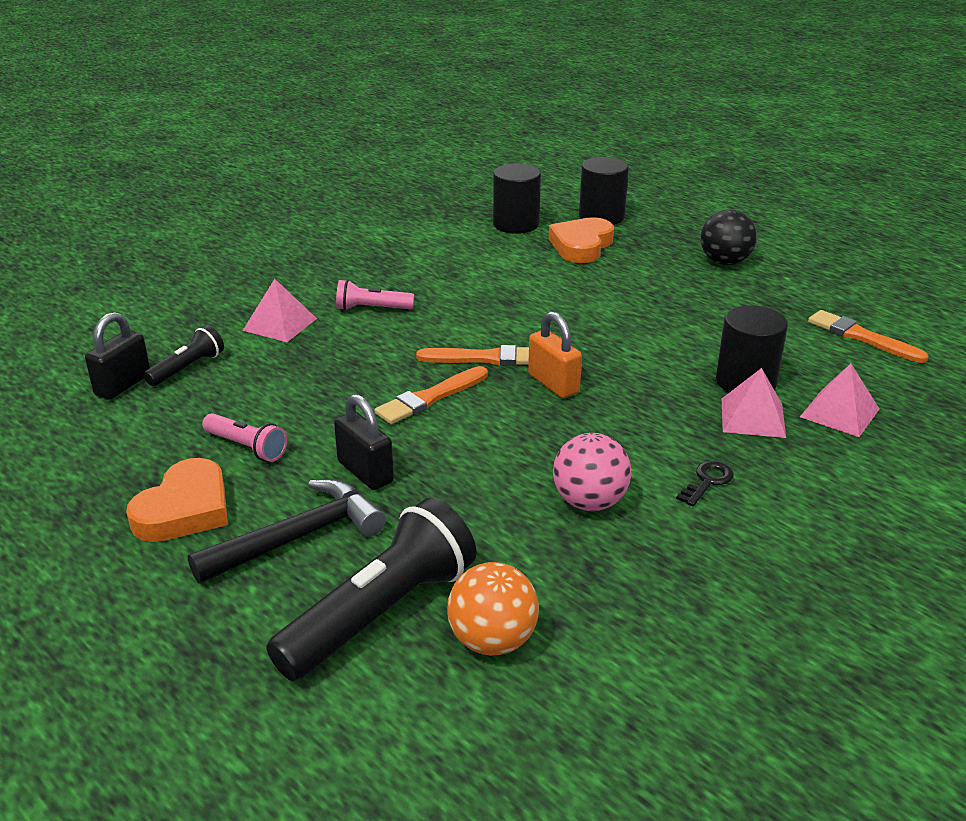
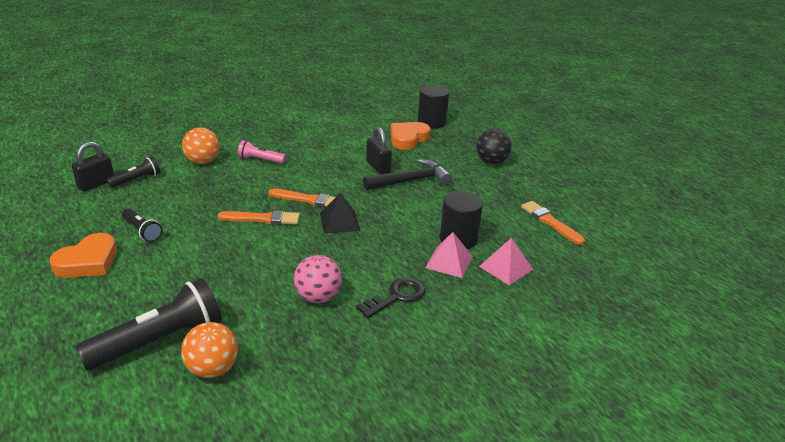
camera: 10 degrees right, 0 degrees up
(247, 447) = (142, 231): pink flashlight -> black flashlight
(280, 324) = (202, 161): pink pyramid -> orange ball
(297, 537) = (139, 288): black hammer -> black hammer (411, 181)
(365, 472) = (199, 257): black padlock -> black padlock (378, 167)
(430, 398) = (262, 219): orange brush -> orange brush turned 150 degrees counterclockwise
(516, 224) = (376, 120): black cylinder -> none
(553, 384) = (339, 221): orange padlock -> black pyramid
(707, 481) = (397, 297): black key -> black key, size x1.55

